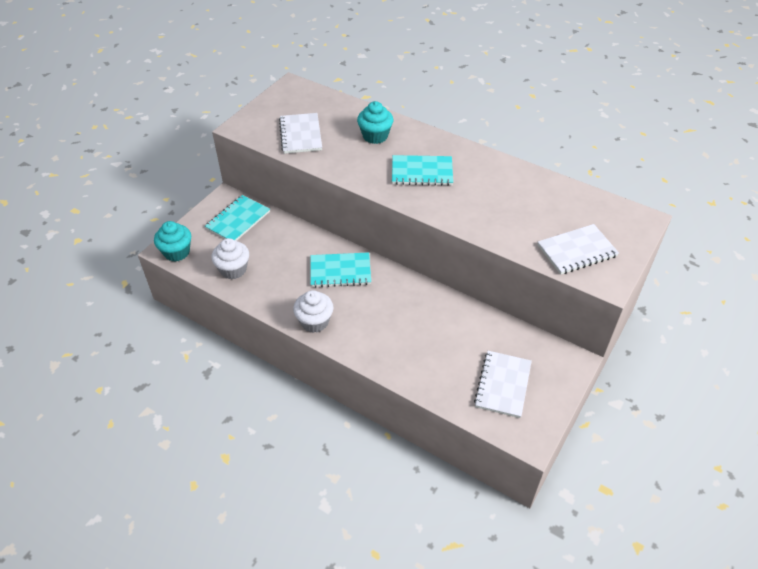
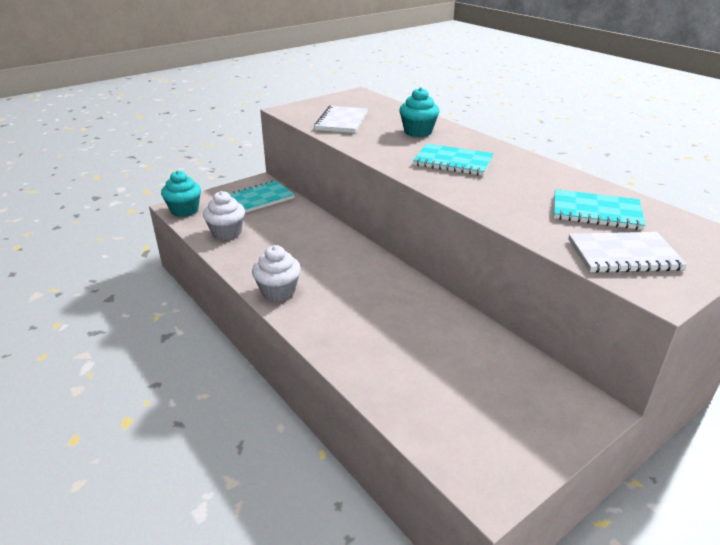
camera: 20 degrees right, 15 degrees down
(340, 271) = (335, 255): turquoise notebook -> turquoise notebook (596, 212)
(503, 385) = (477, 411): white notebook -> none

